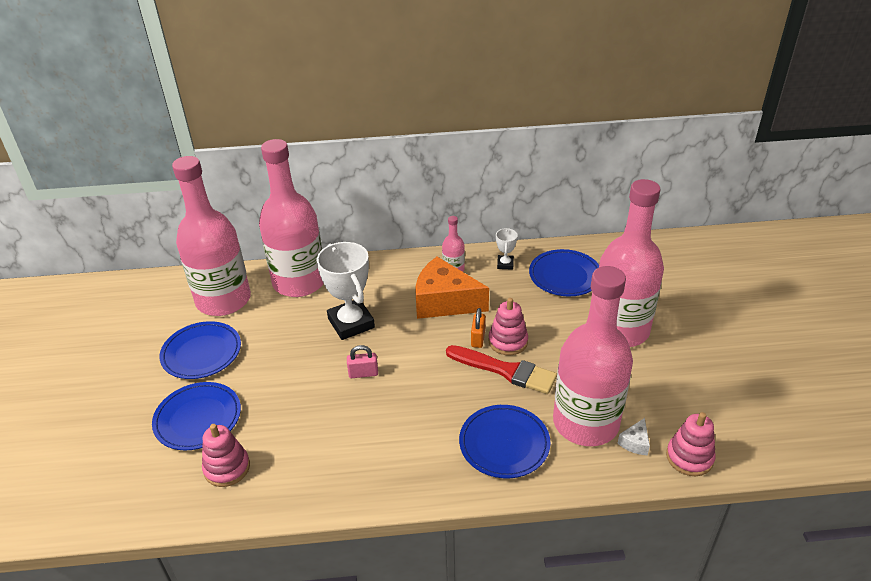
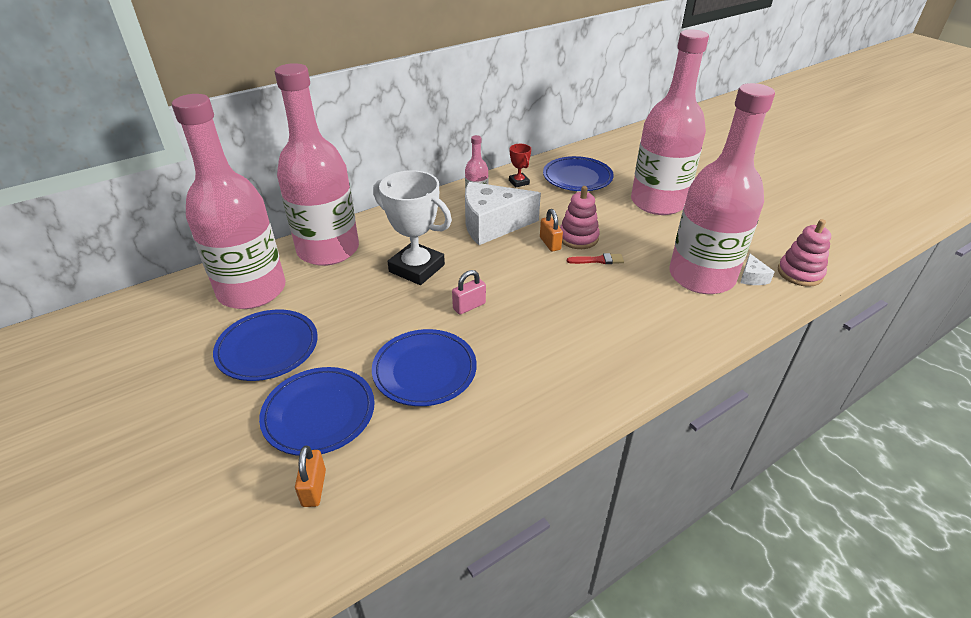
camera: 30 degrees left, 0 degrees up
(158, 471) = (314, 488): none -> orange padlock
(227, 468) = (398, 449): pink stacking toy -> none
(444, 302) = (492, 225): orange cheese -> white cheese
(504, 444) = (654, 317): blue plate -> blue plate (424, 370)
(505, 264) = (519, 182): white trophy -> red trophy
(505, 370) = (598, 260): red brush -> red brush, size x0.48

